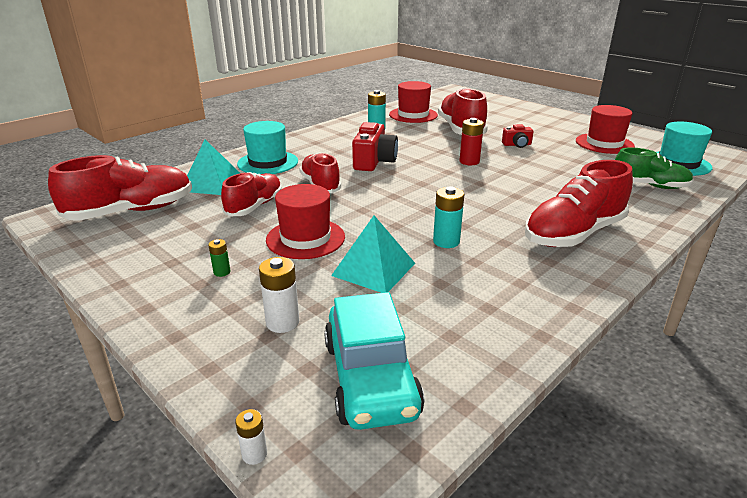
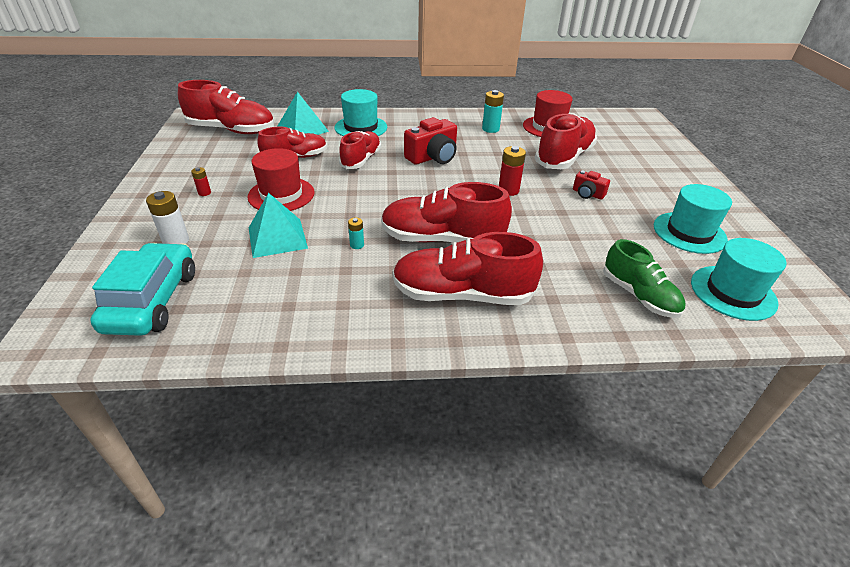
camera: 40 degrees right, 10 degrees up
(222, 272) = (204, 193): green battery -> red battery
(254, 454) = (49, 300): white battery -> none
(371, 378) = (152, 300): turquoise car -> turquoise car turned 150 degrees clockwise
(446, 241) = (357, 245): turquoise battery -> turquoise battery, size x0.57
(493, 209) = (442, 239): none -> red shoe
(604, 143) = (689, 232): red hat -> turquoise hat

